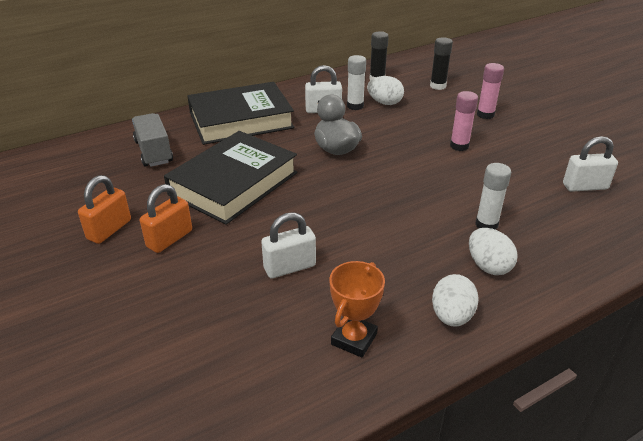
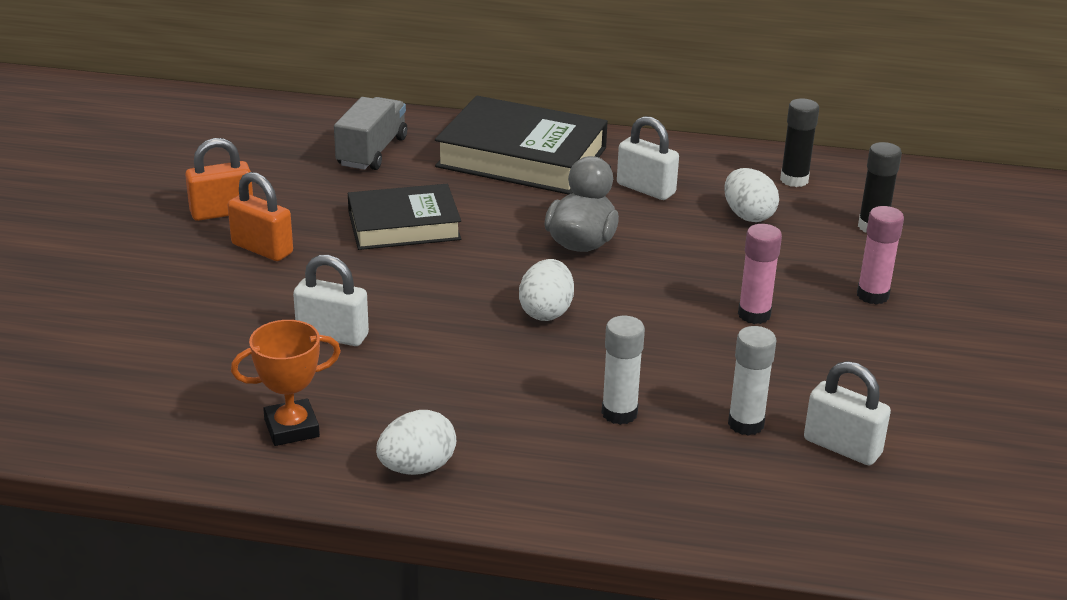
camera: 40 degrees right, 5 degrees down
(169, 239) = (262, 249): orange padlock -> orange padlock turned 45 degrees clockwise
(233, 183) = (404, 225): black book -> black book, size x0.66
(355, 106) = (698, 202): white glue stick -> white glue stick (746, 424)
(488, 266) = (542, 451): white egg -> white egg (546, 312)

